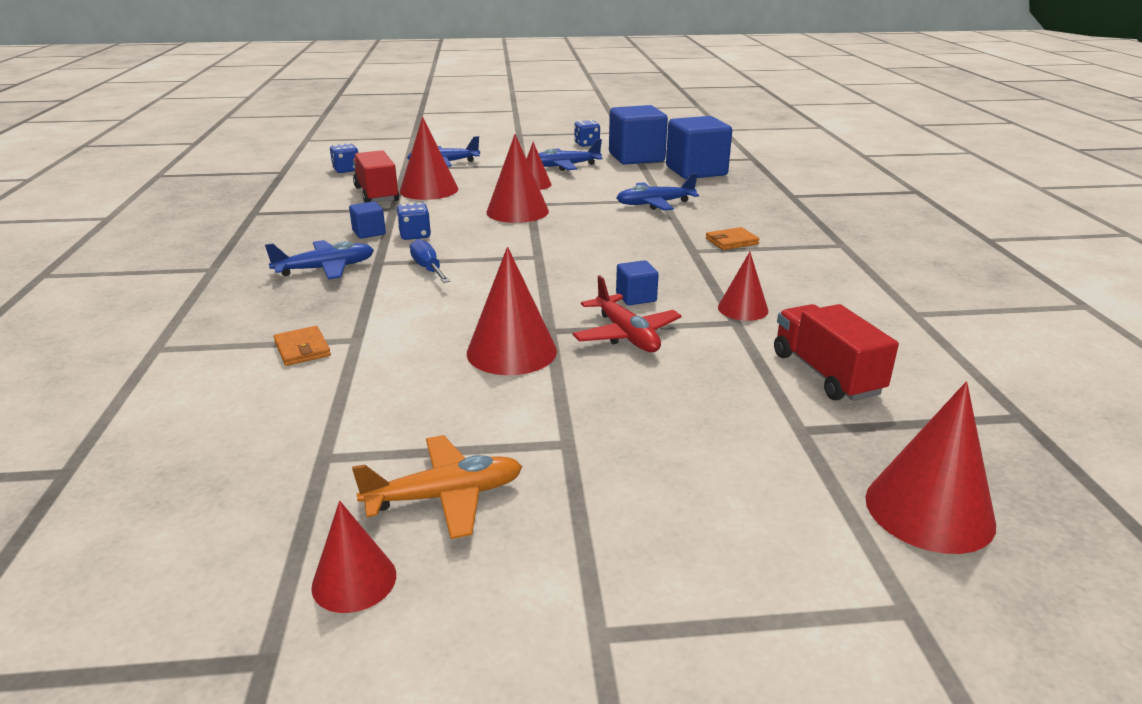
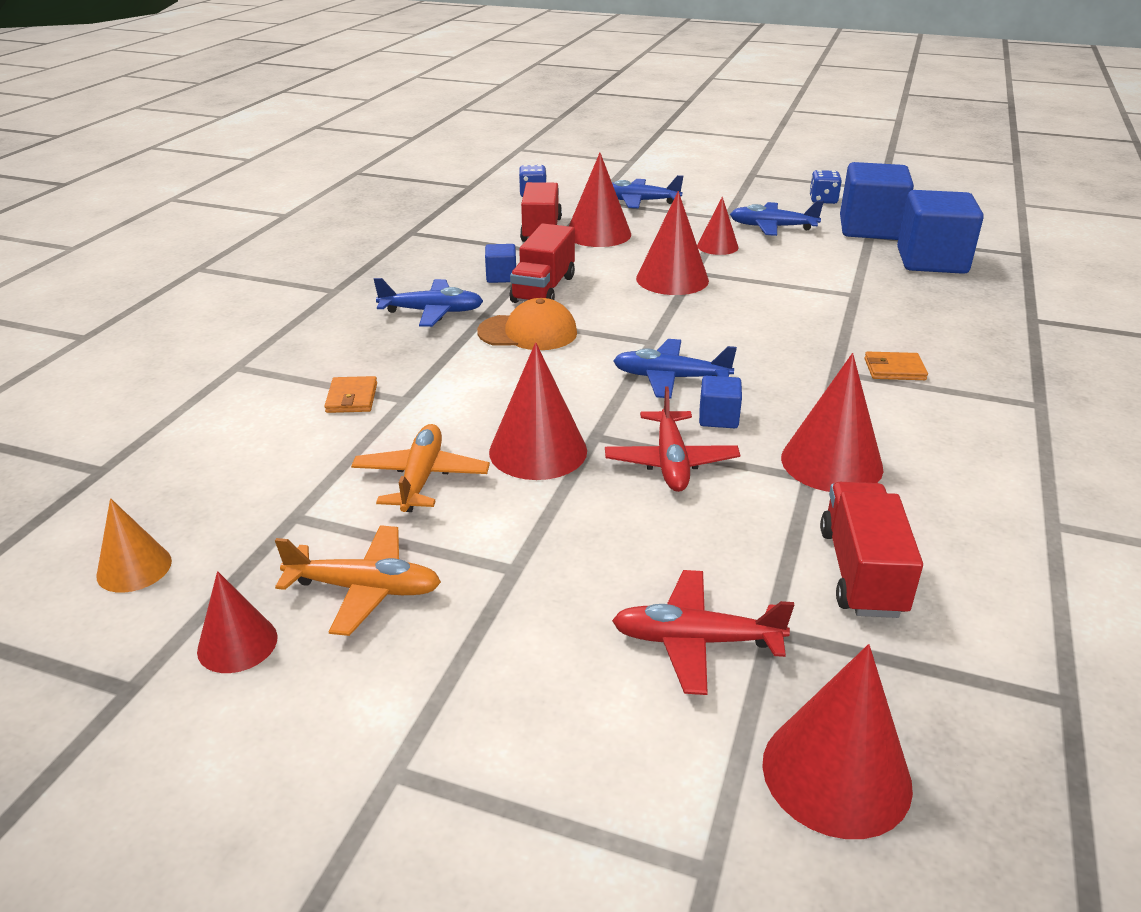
camera: 25 degrees right, 5 degrees up
(180, 549) = (134, 568): none -> orange cone
(415, 235) = (543, 289): blue dice -> red truck
(424, 396) = (421, 478): none -> orange plane
(428, 268) = (528, 332): blue screwdriver -> orange cap
(654, 204) = (840, 299): blue plane -> blue plane (670, 378)
(743, 309) = (831, 463): red cone -> red cone, size x1.64
(754, 453) = (695, 641): none -> red plane

